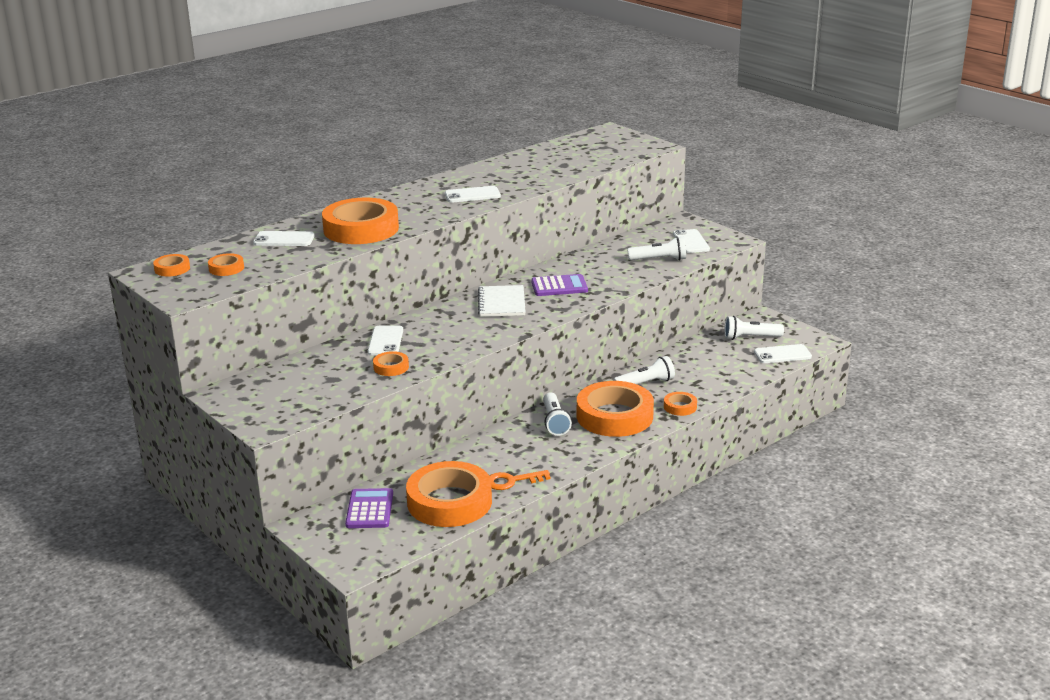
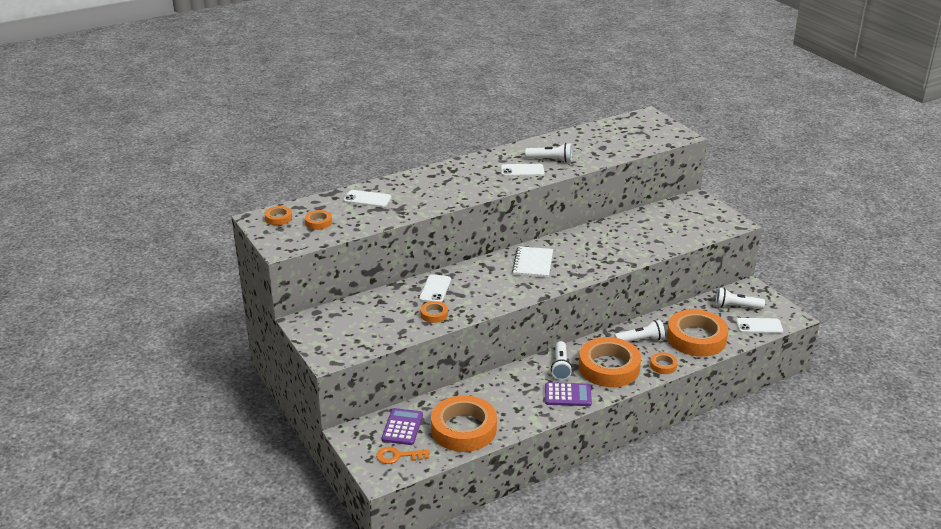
camera: 10 degrees right, 5 degrees up
(361, 229) = (428, 195): orange tape -> orange tape (696, 338)
(512, 481) = (516, 417): orange key -> orange key (398, 456)
(559, 286) = (582, 252): purple calculator -> purple calculator (568, 395)
(659, 260) = (669, 235): white flashlight -> white flashlight (550, 160)
(691, 242) = (699, 220): white phone -> none

